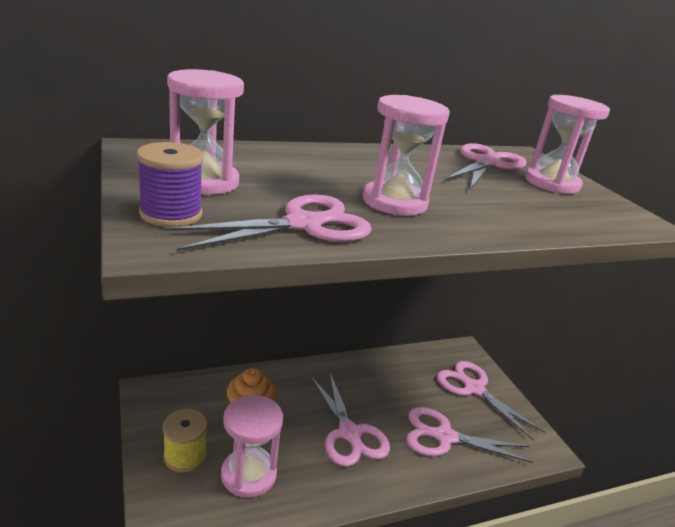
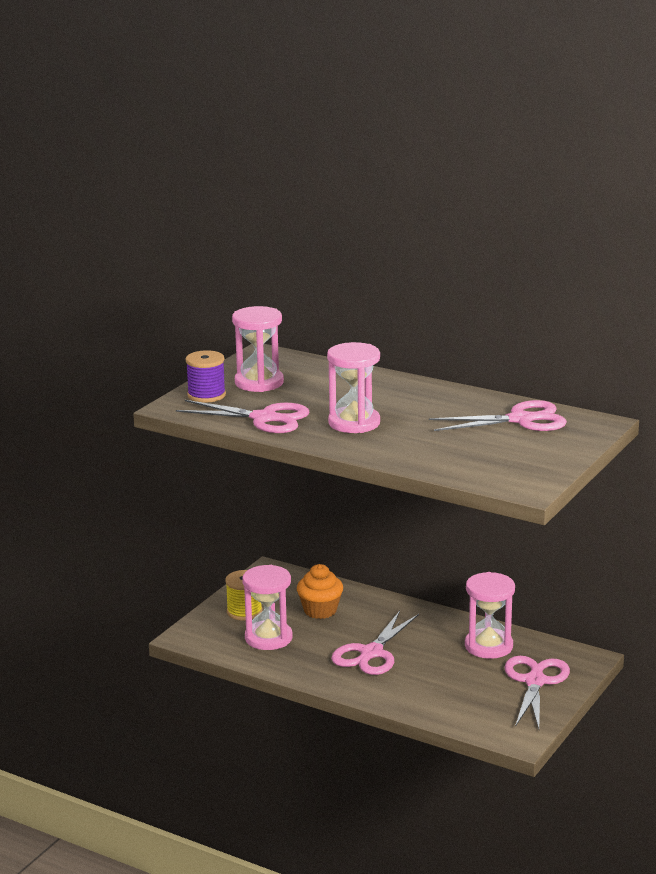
camera: 55 degrees right, 5 degrees down
(444, 437) = (443, 690): pink scissors -> none
(552, 183) = (537, 447): pink hourglass -> pink hourglass (488, 646)

